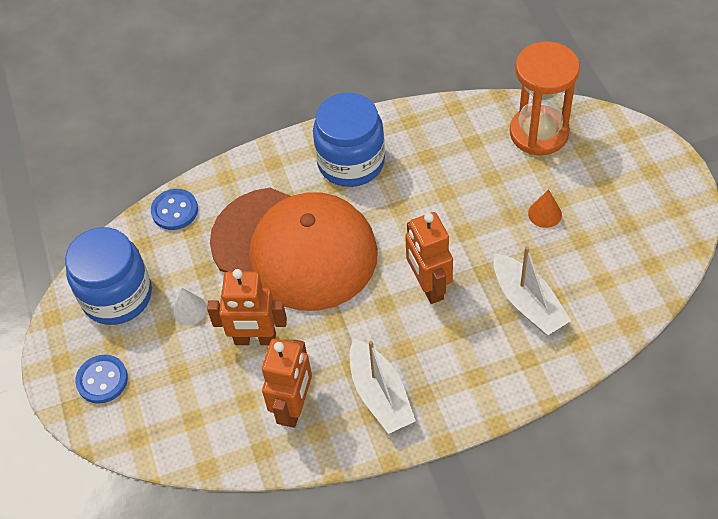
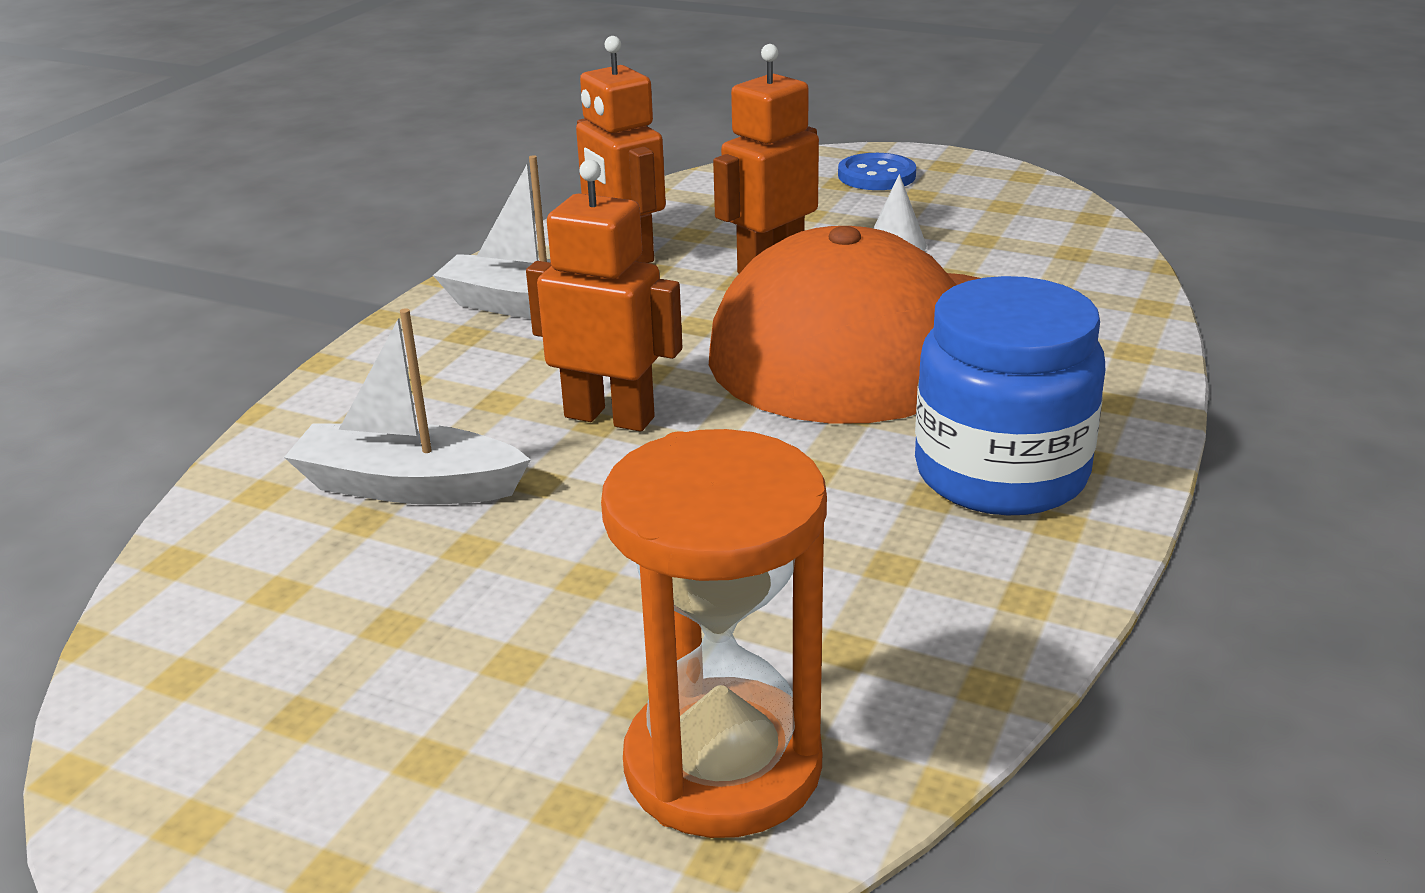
camera: 130 degrees right, 25 degrees down
(117, 296) = (999, 214): blue jar -> none
(175, 210) = (1111, 290): blue button -> none
(545, 214) = (519, 620): orange cone -> none

